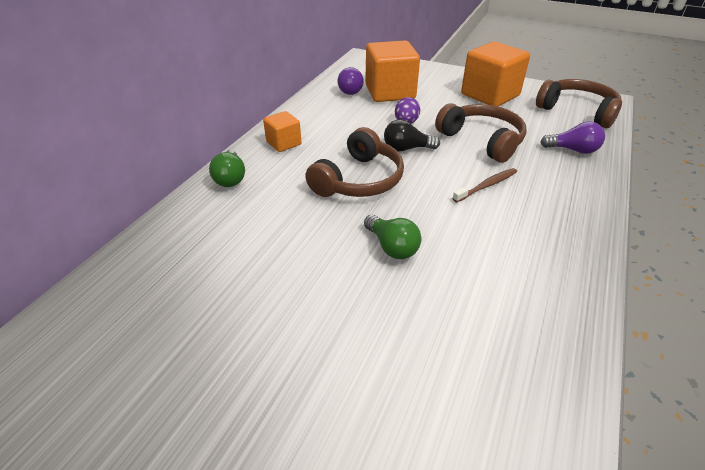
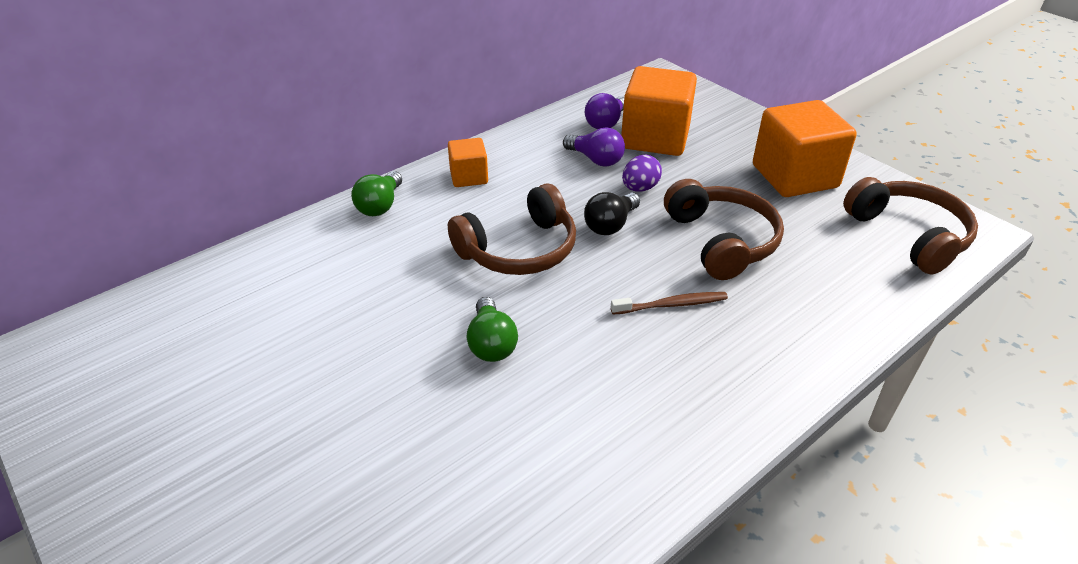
camera: 25 degrees right, 0 degrees up
(406, 149) = (610, 225): black light bulb -> black light bulb turned 75 degrees counterclockwise
(573, 150) = (842, 291): purple light bulb -> purple light bulb (596, 159)

